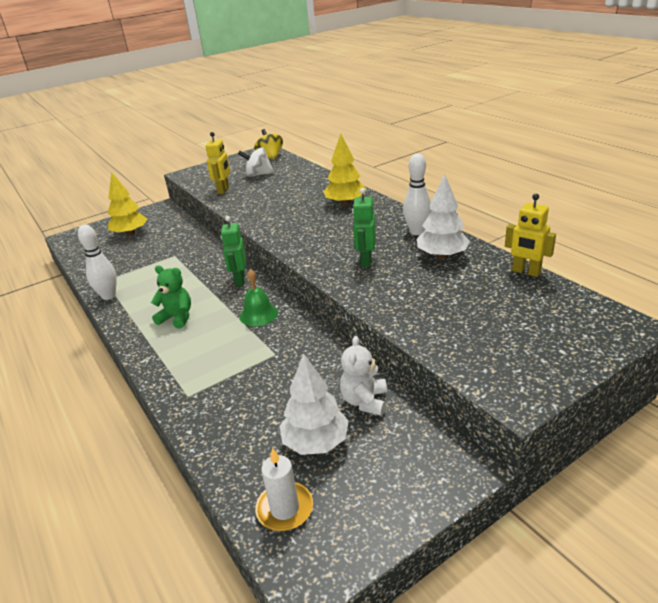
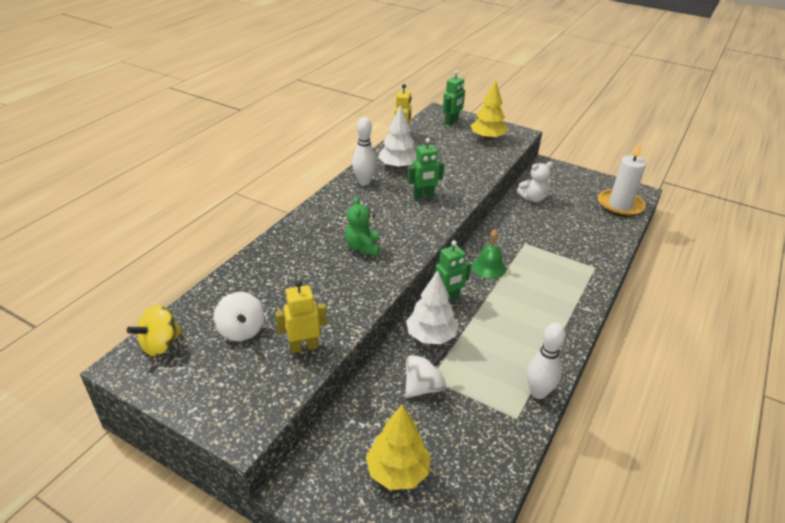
camera: 120 degrees left, 5 degrees up
(171, 252) = (424, 387): none -> white spinning top
(177, 318) = (528, 315): green teddy bear -> green teddy bear (362, 247)
(284, 509) = (620, 205): white candle -> white candle, size x1.56
(315, 442) = (576, 207): white tree -> white tree (431, 336)
(345, 203) = (319, 230): yellow tree -> yellow tree (487, 138)
(577, 328) = (451, 122): none -> green robot

